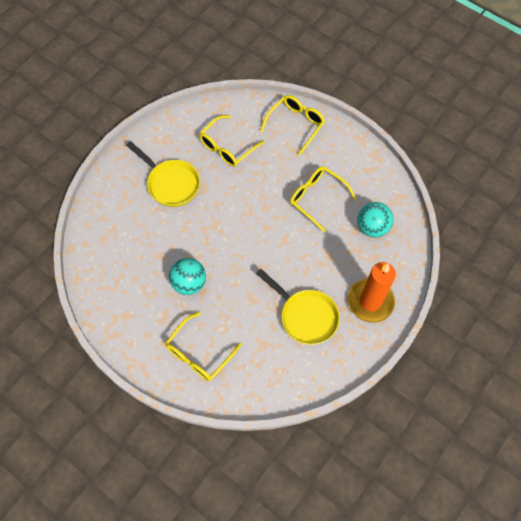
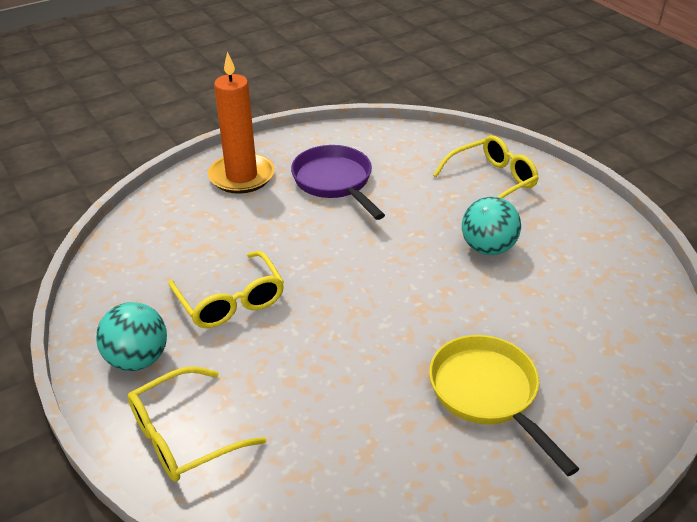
camera: 160 degrees left, 25 degrees down
(227, 147) = (349, 431): yellow glasses -> none
(305, 316) = (335, 182): yellow pan -> purple pan
(372, 227) = (175, 244): turquoise ball -> turquoise ball (138, 359)

